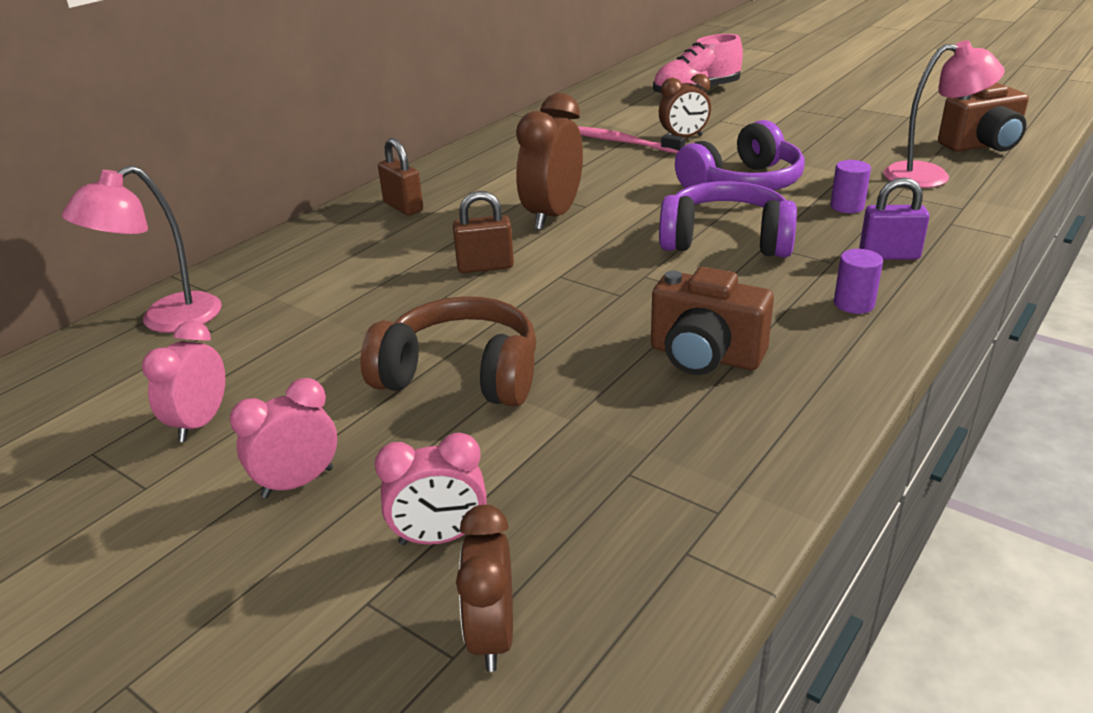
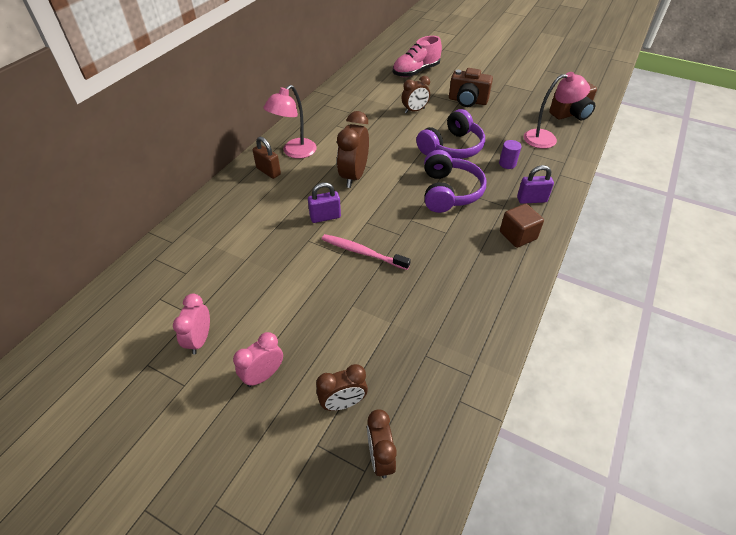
camera: 10 degrees left, 15 degrees up
(166, 320) = (157, 267): pink lamp -> pink lamp (294, 152)
(440, 538) = (343, 403): pink clock -> brown clock
(461, 375) = (329, 297): brown headphones -> none
(485, 266) = (325, 217): brown padlock -> purple padlock
(622, 142) = (381, 115): pink toothbrush -> pink toothbrush (363, 252)
(705, 356) = (450, 276): brown camera -> brown camera (467, 101)
(726, 240) = (449, 192): purple headphones -> purple headphones turned 90 degrees clockwise
(854, 304) = (518, 235): purple cylinder -> brown cube

